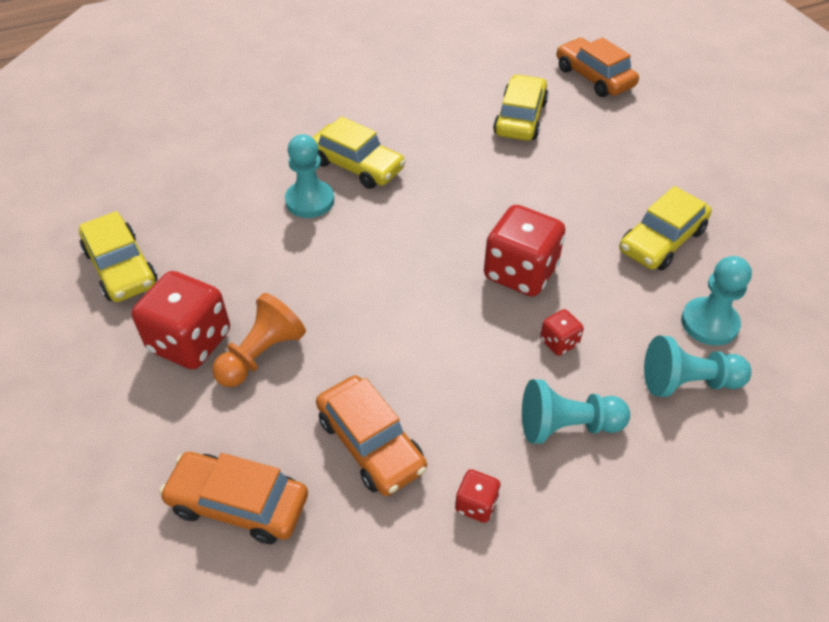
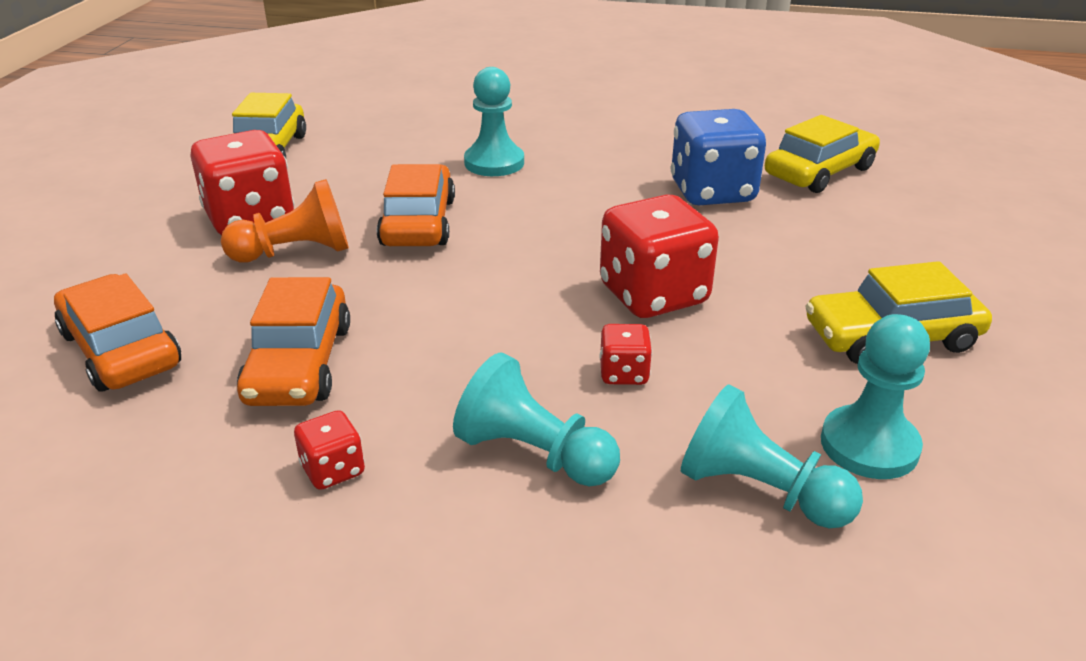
camera: 35 degrees right, 15 degrees down
(356, 165) = (576, 153): yellow car -> none
(475, 165) = (712, 192): none -> blue dice
(594, 77) = (967, 166): orange car -> orange car (418, 222)

